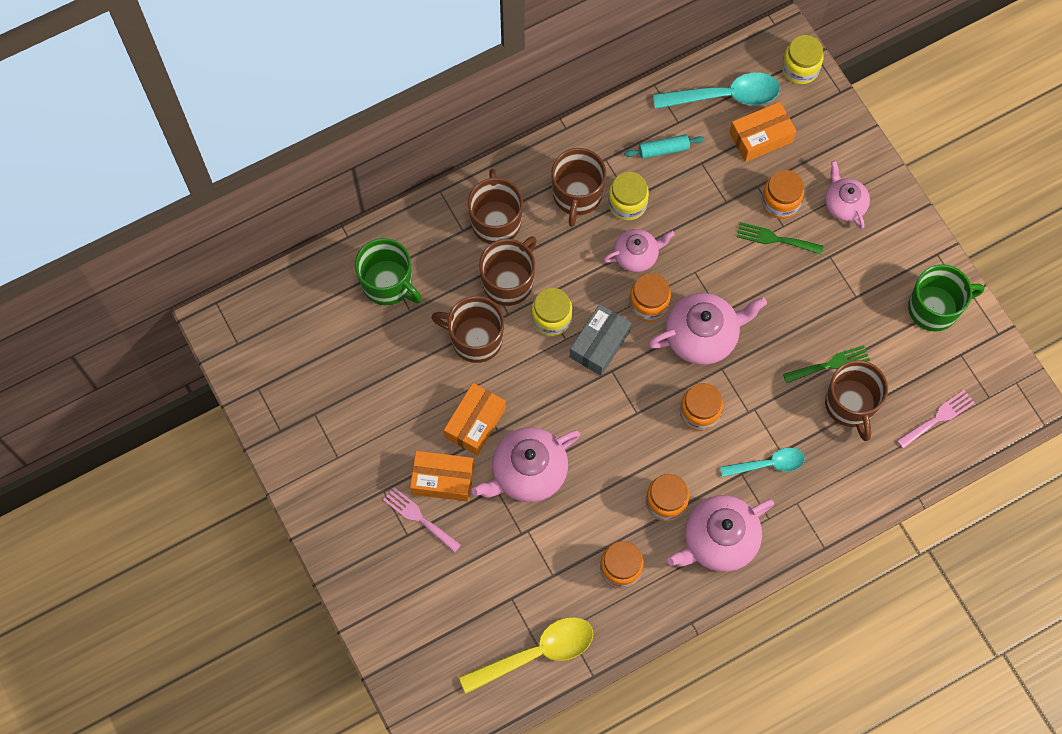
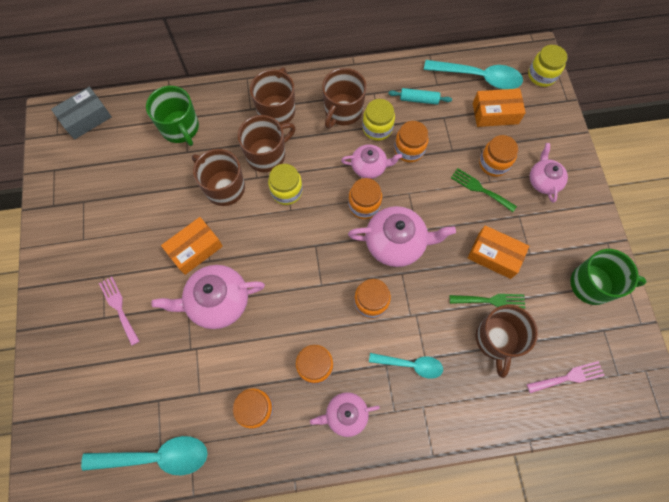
camera: 20 degrees right, 0 degrees up
(442, 479) = (150, 284): orange box -> orange box (494, 255)
(537, 653) = (156, 456): yellow spoon -> turquoise spoon
(599, 344) = (314, 222): grey box -> grey box (86, 118)
(675, 218) = (409, 149): none -> orange jar
(718, 540) = (345, 415): pink teapot -> pink teapot, size x0.62

